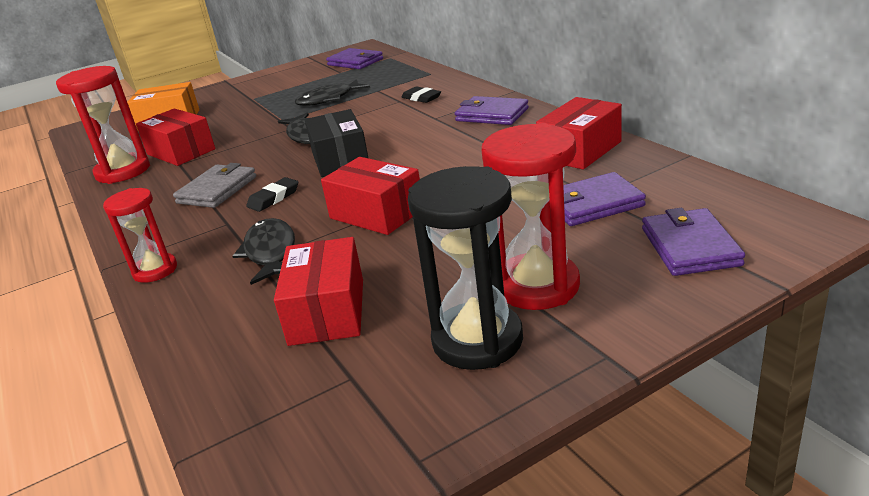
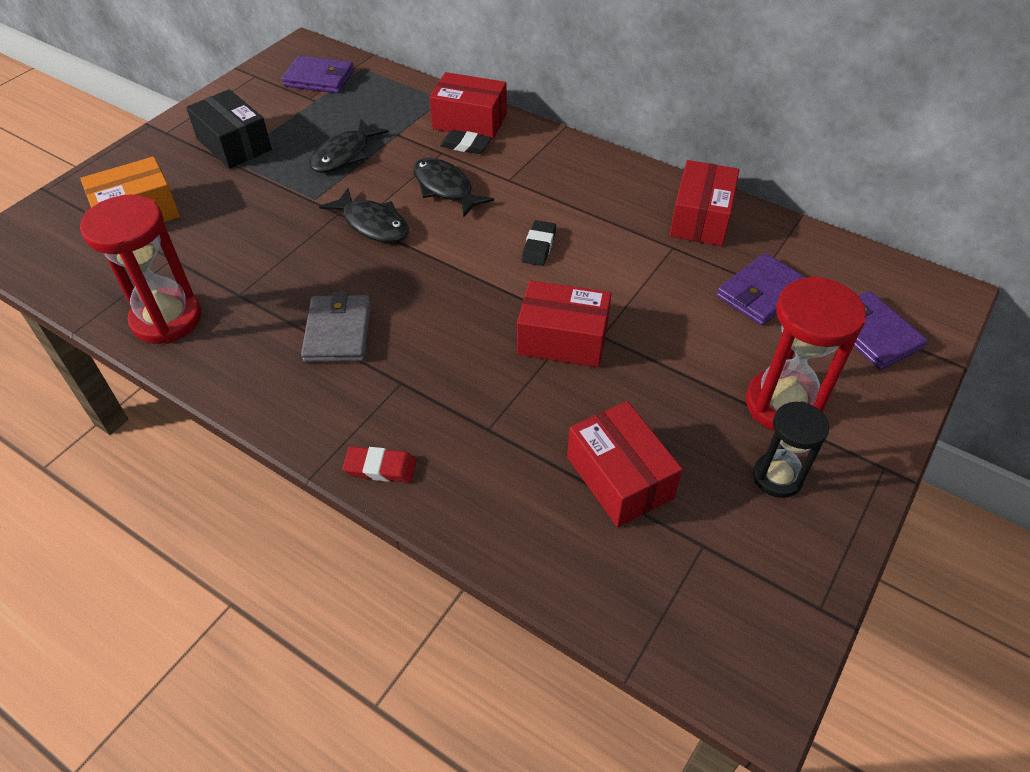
camera: 30 degrees left, 20 degrees up
(155, 270) = (380, 467): red hourglass -> red eraser
(181, 152) = (219, 272): red box -> red box (469, 121)
(270, 252) = (493, 415): black fish -> black fish (445, 188)
(273, 198) = (423, 334): black eraser -> black eraser (538, 246)
(340, 159) = (451, 261): black box -> black box (234, 144)
(477, 340) = (777, 477): black hourglass -> black hourglass, size x0.62
(492, 115) = (571, 169): purple wallet -> none

